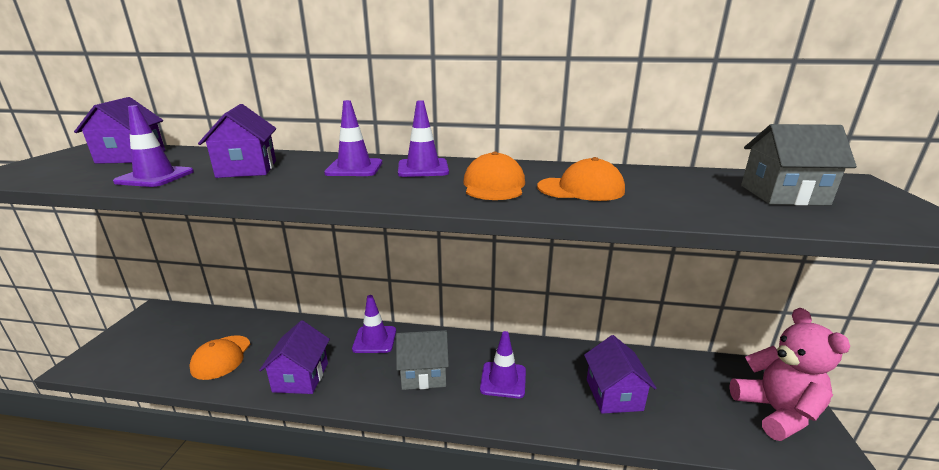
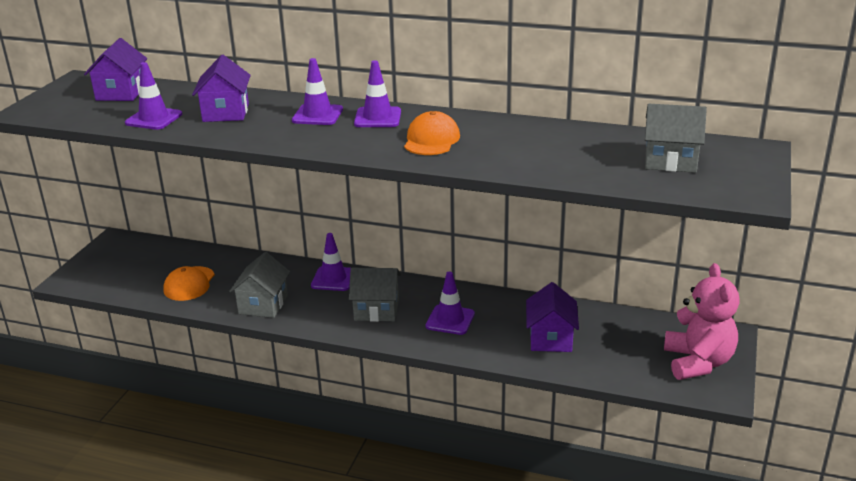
camera: 10 degrees right, 5 degrees up
(301, 377) = (263, 304): purple house -> grey house
(581, 189) = (503, 147): orange cap -> none

